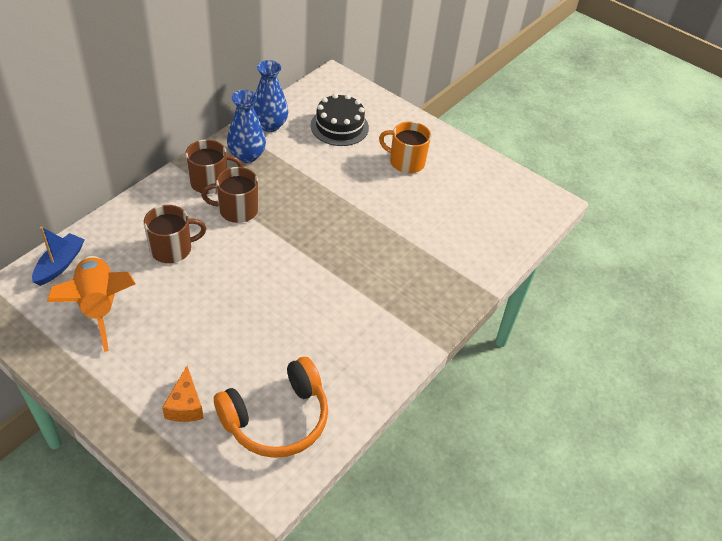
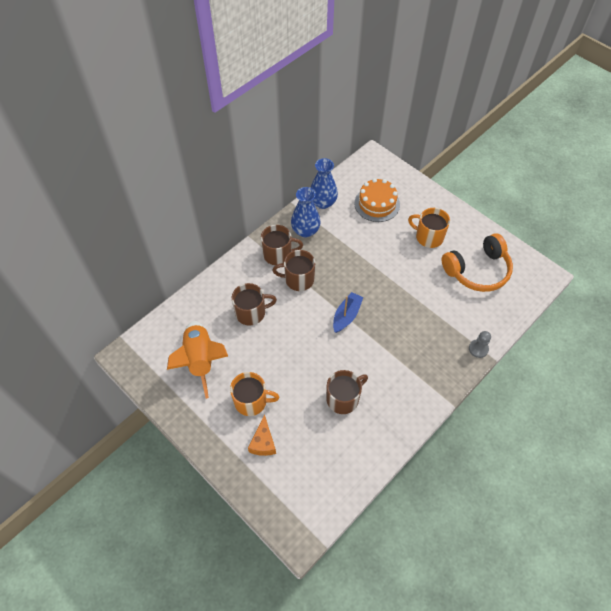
camera: 10 degrees right, 10 degrees up
(60, 264) = (171, 324): blue boat -> blue boat (346, 316)
(170, 355) = (251, 401): none -> orange mug
(277, 419) = (328, 456): orange headphones -> orange headphones (477, 270)
(298, 347) = (343, 398): none -> brown mug
(339, 126) = (377, 204): black cake -> orange cake
(474, 285) = (478, 349): none -> grey pawn

